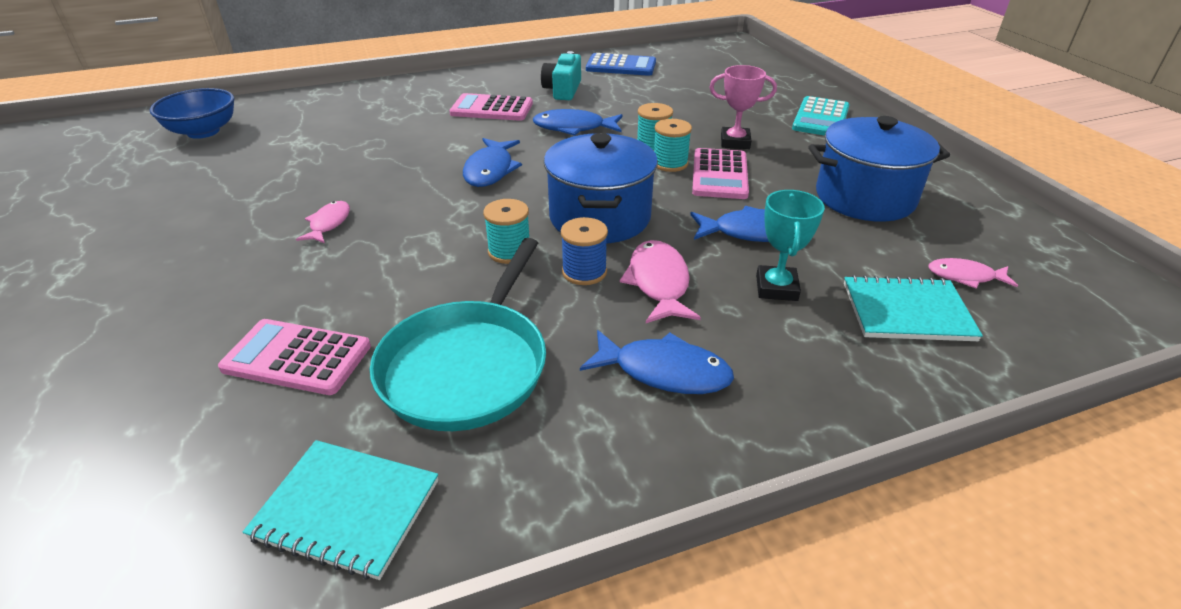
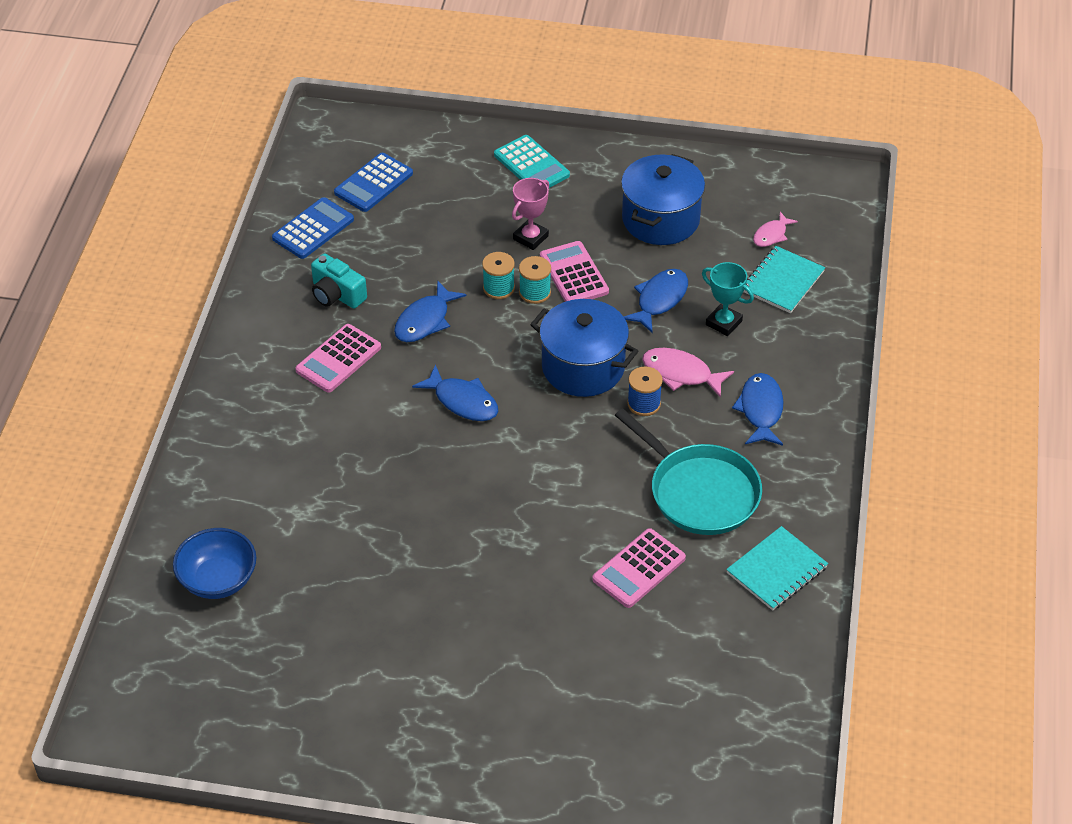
camera: 60 degrees left, 10 degrees up
(329, 224) = (478, 521): pink fish -> none
(509, 251) = (592, 432): turquoise spool -> none
(664, 371) = (760, 410): blue fish -> blue fish turned 45 degrees counterclockwise
(698, 71) = (373, 183): none -> blue calculator
(720, 175) = (573, 274): pink calculator -> pink calculator turned 150 degrees counterclockwise

